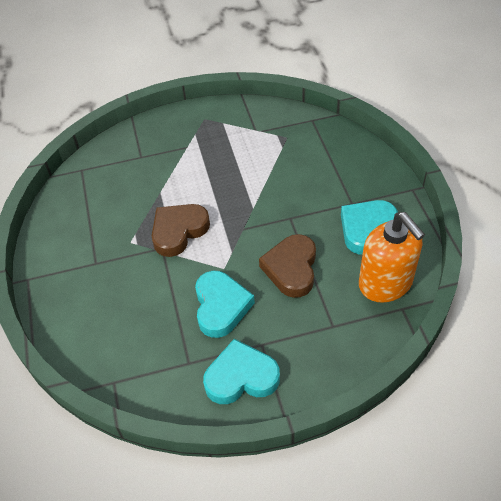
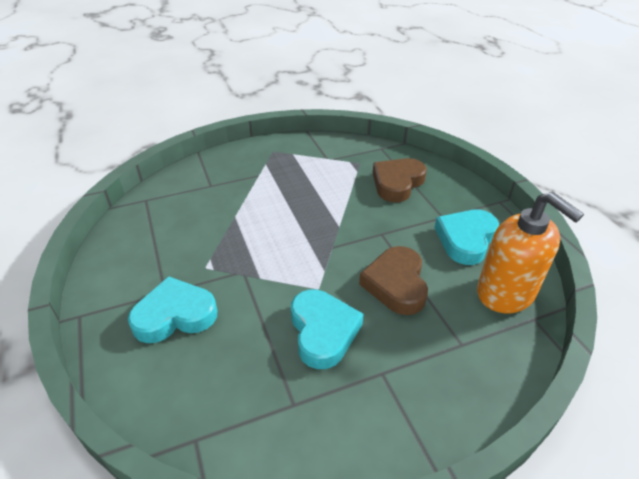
camera: 10 degrees left, 10 degrees down
(178, 231) = (260, 253): brown heart -> brown heart (397, 183)
(241, 377) = (365, 417): turquoise heart -> turquoise heart (175, 315)

